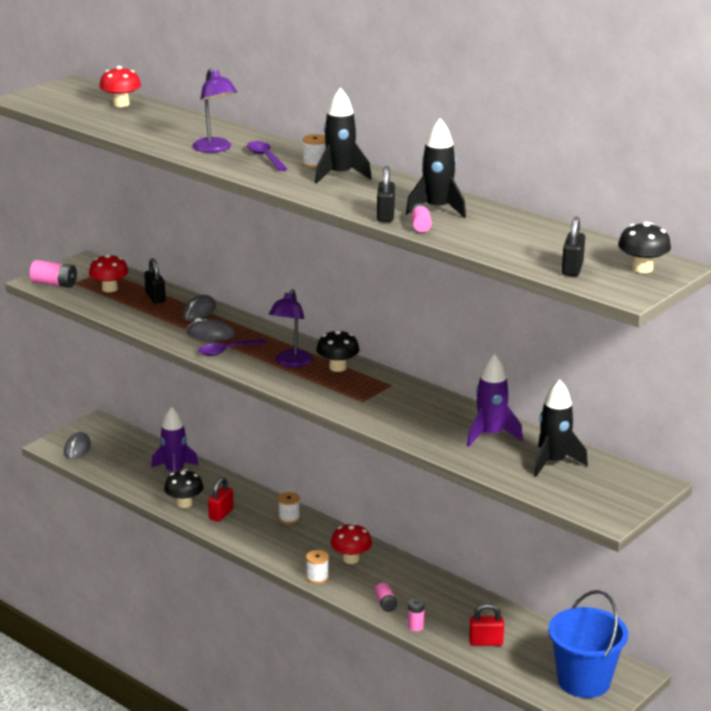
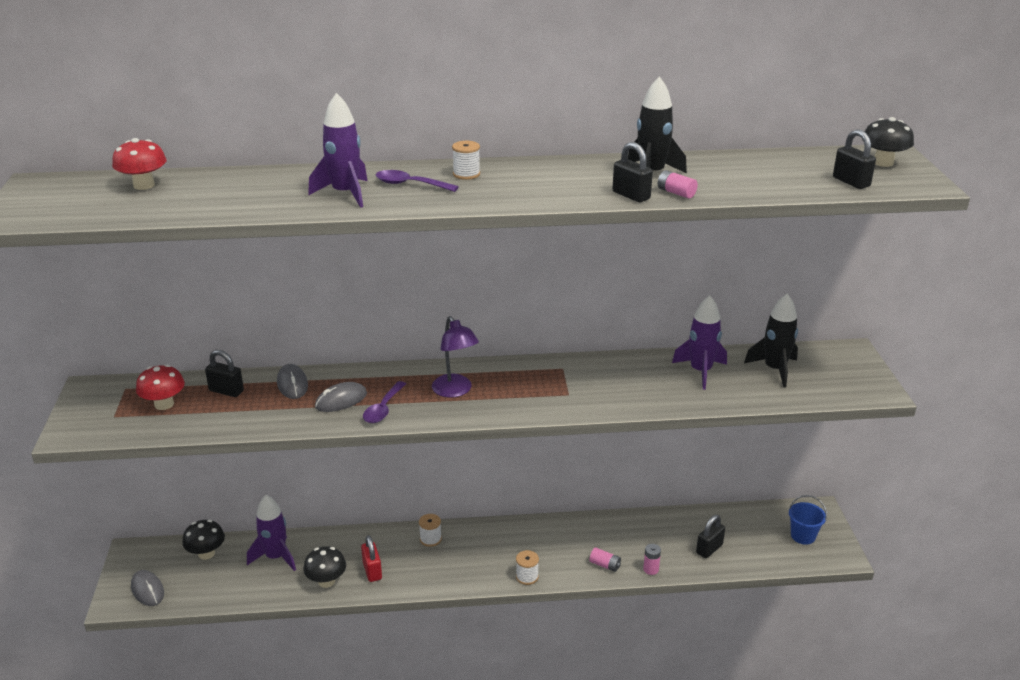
camera: 45 degrees left, 5 degrees up
(54, 284) = (94, 428): pink battery -> none
(215, 149) = (345, 194): purple lamp -> purple rocket
(337, 367) = (498, 375): black mushroom -> black mushroom (206, 553)
(340, 175) = (510, 176): black rocket -> none
(351, 559) = (527, 544): red mushroom -> none
(486, 642) = (709, 549): red padlock -> black padlock
(584, 681) = (803, 536): blue bucket -> blue bucket, size x0.53

